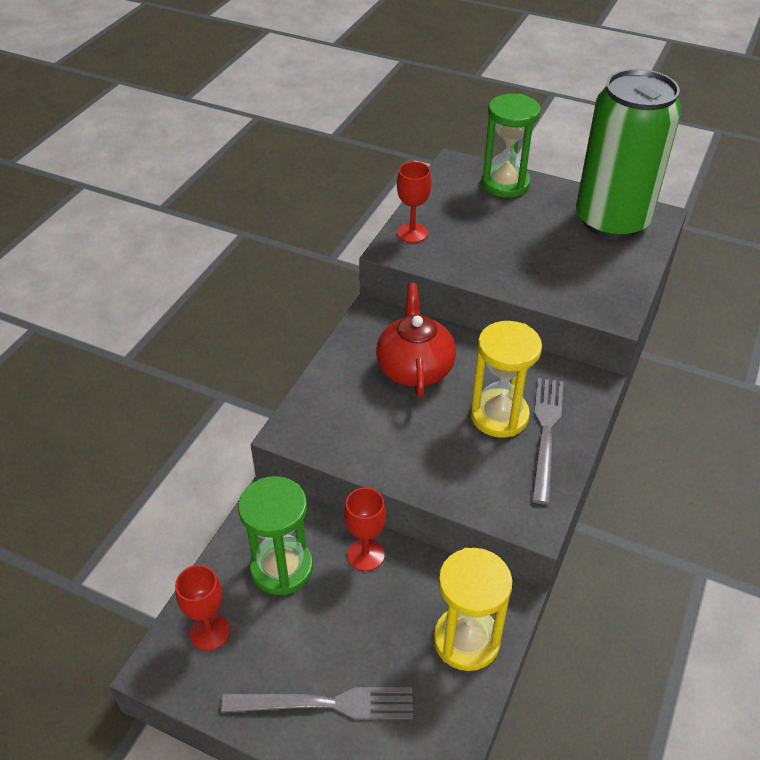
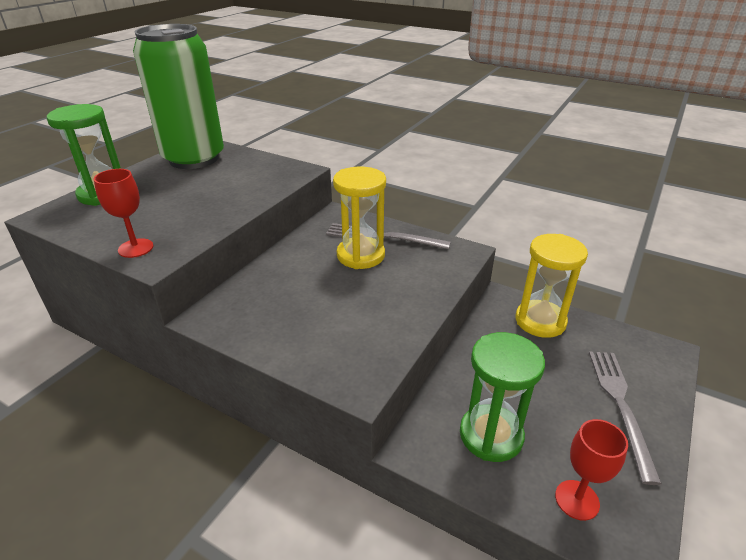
camera: 85 degrees left, 10 degrees down
(366, 554) = (470, 372): red goblet -> none
(415, 368) = (293, 294): red teapot -> none

